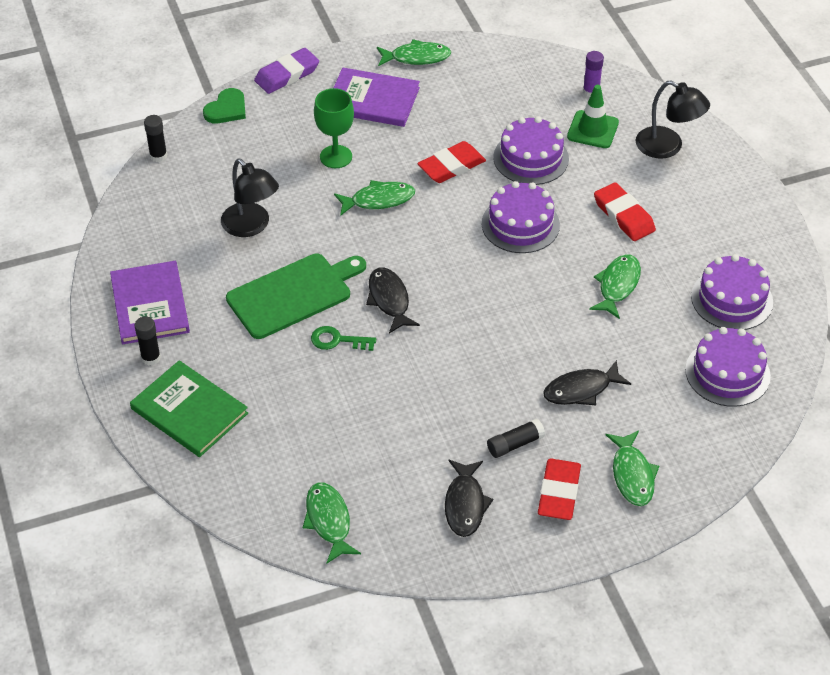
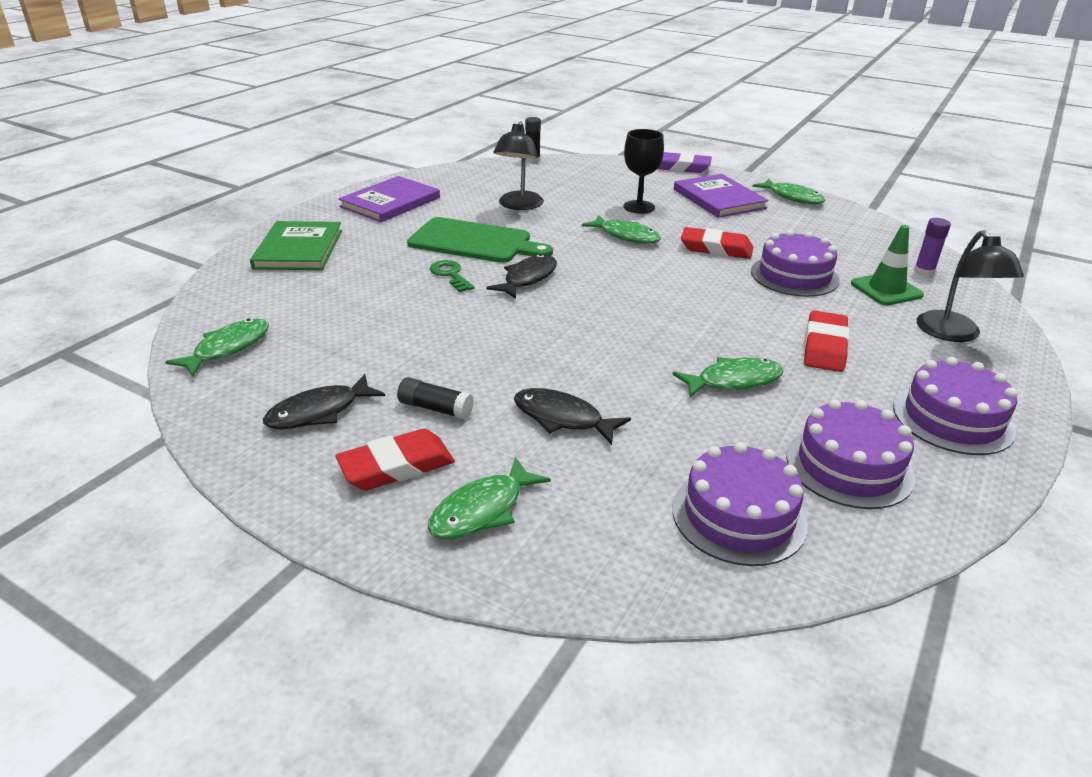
camera: 50 degrees right, 15 degrees down
(151, 358) = (338, 219): black glue stick -> none
(226, 109) = (612, 163): green heart -> none
(336, 157) = (639, 207): green goblet -> black goblet
(520, 224) = (713, 300): purple cake -> purple cake (952, 418)

